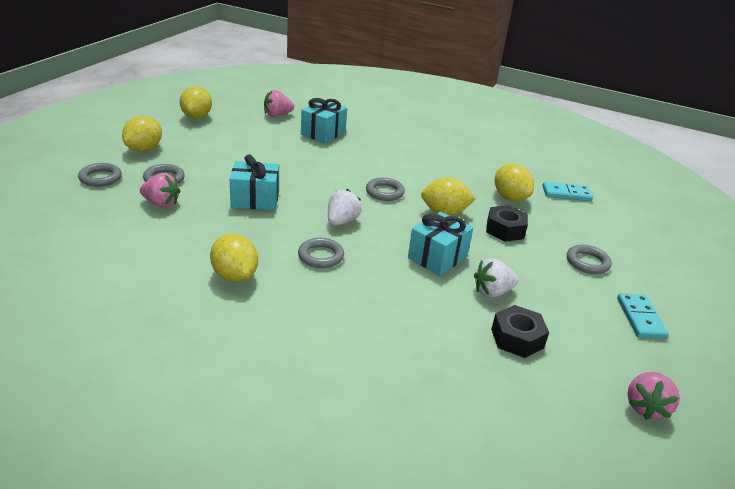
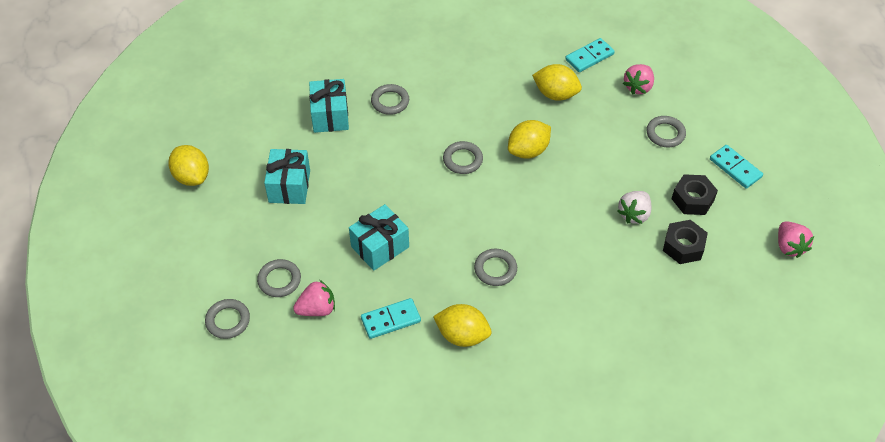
camera: 35 degrees left, 20 degrees up
(144, 149) = (210, 258): yellow lemon -> none
(198, 237) = (391, 320): none -> turquoise domino
(277, 115) = (259, 118): pink strawberry -> pink strawberry (638, 87)
(341, 221) = (469, 220): white strawberry -> none
(374, 145) = (390, 101): none -> grey ring
(437, 257) = (570, 207): turquoise gift -> turquoise gift (289, 186)
(505, 230) = (585, 138): black nut -> black nut (692, 199)

